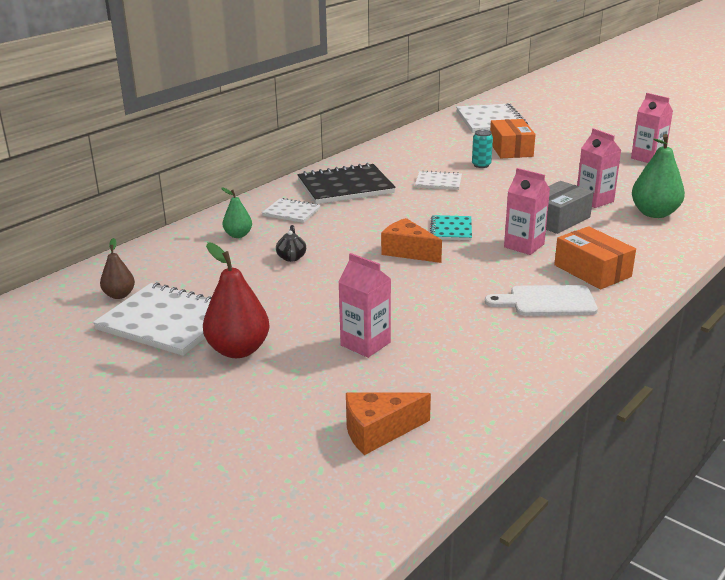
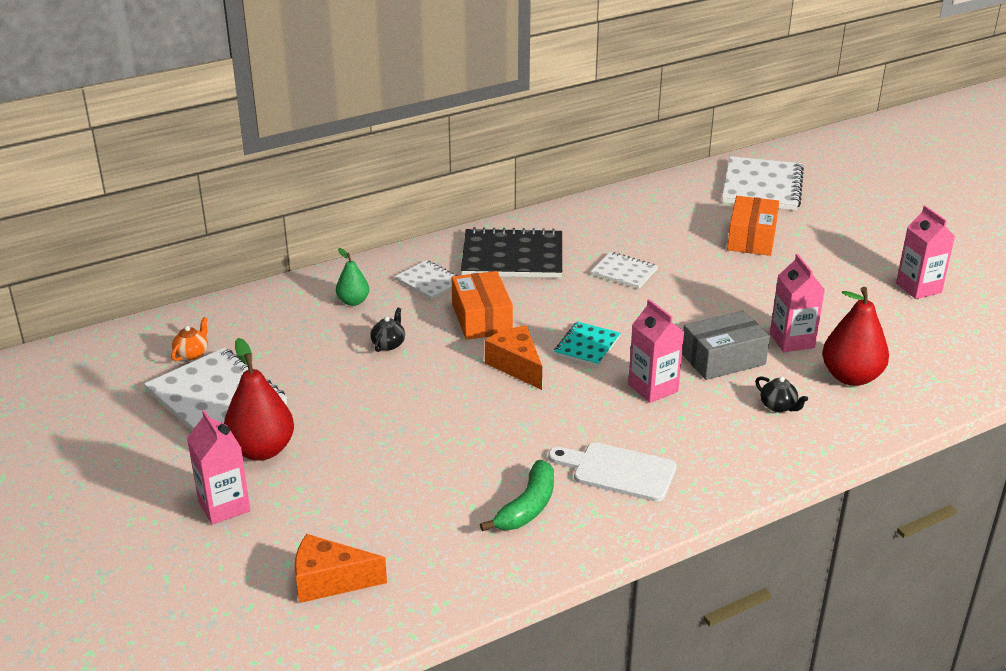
camera: 20 degrees right, 5 degrees up
(119, 295) = (192, 354): brown pear -> orange teapot
(365, 344) = (388, 475): pink carton -> pink carton (224, 506)
(481, 165) = (695, 256): turquoise can -> none
(499, 340) = (527, 507): none -> green banana
(592, 271) = (704, 442): orange box -> orange box (481, 318)
(623, 239) = (778, 406): none -> black teapot
(654, 213) = (851, 377): green pear -> red pear

